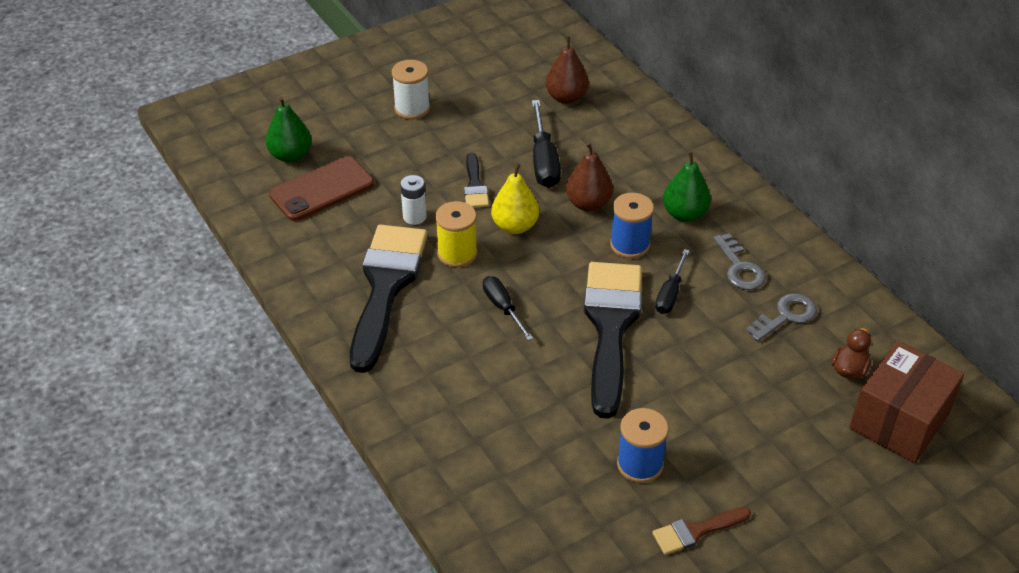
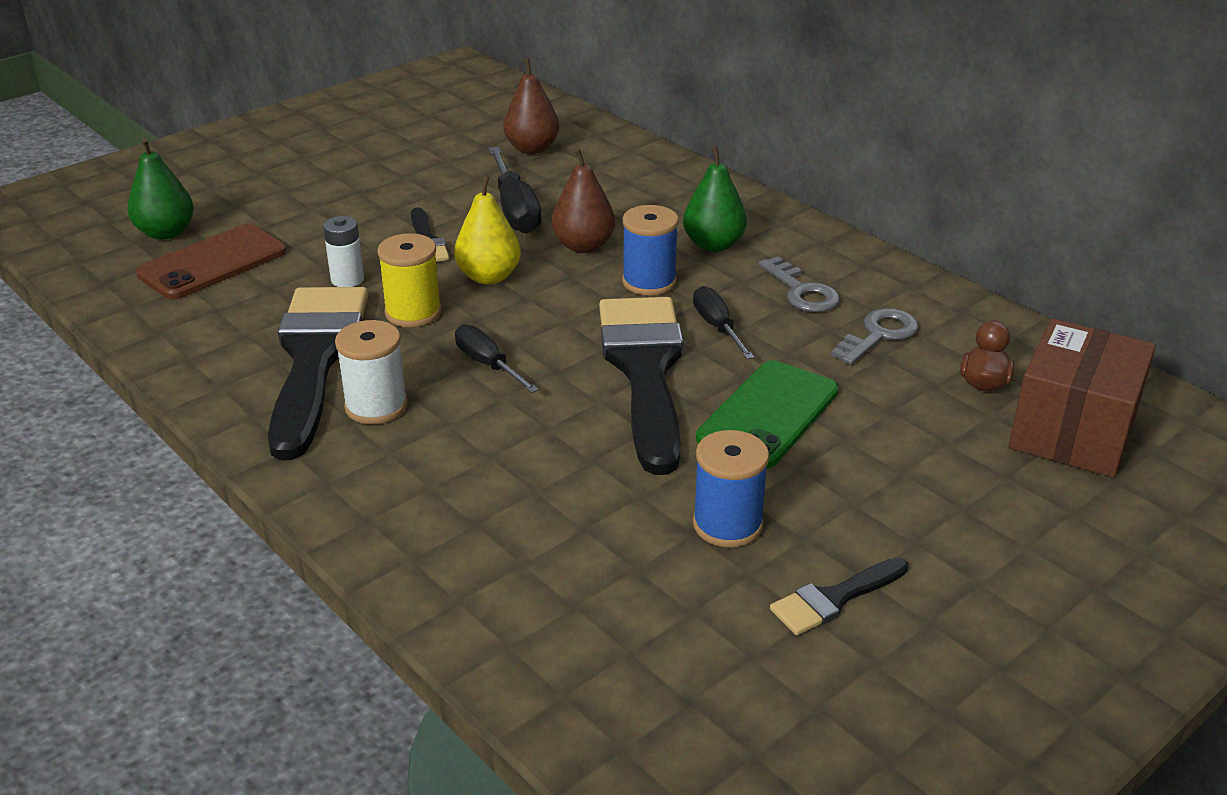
camera: 10 degrees left, 10 degrees down
(412, 108) = (330, 174): white spool -> white spool (376, 406)
(670, 294) = (717, 327): black screwdriver -> black screwdriver turned 150 degrees clockwise
(688, 377) = (768, 415): none -> green phone
(695, 531) = (834, 599): brown brush -> black brush

